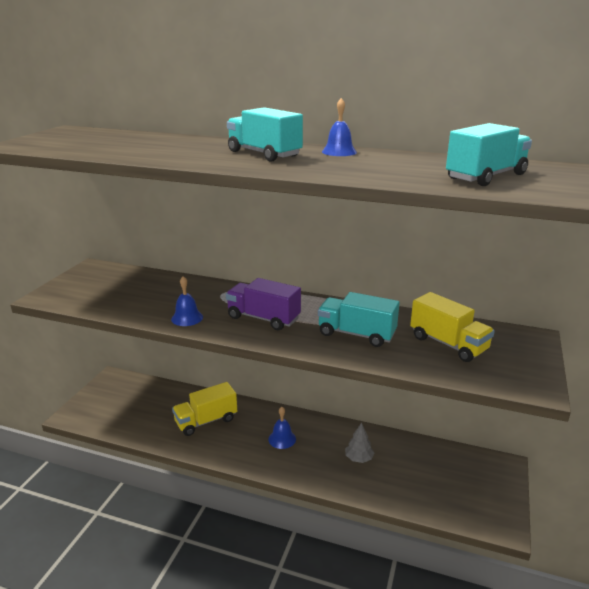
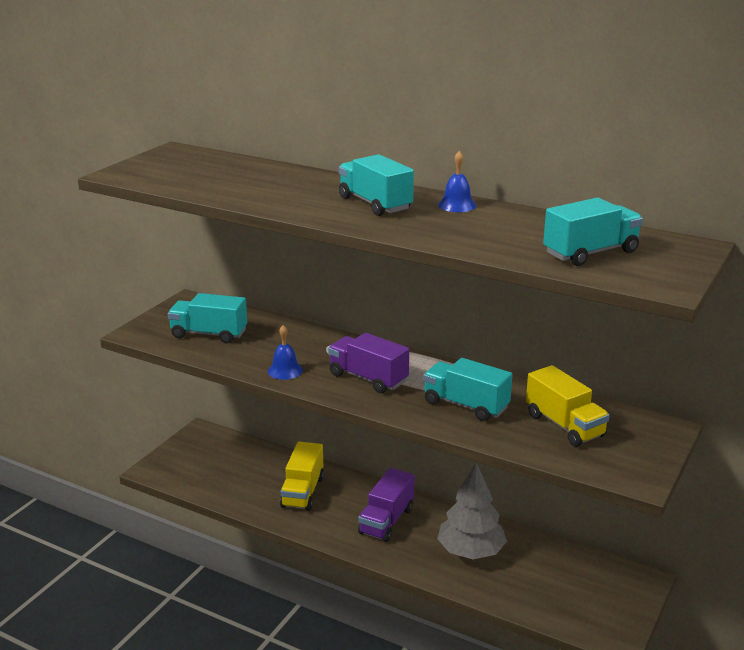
camera: 10 degrees right, 0 degrees up
(113, 292) = (209, 334): none -> turquoise truck
(206, 421) = (303, 492): yellow truck -> yellow truck turned 60 degrees counterclockwise
(282, 439) = (386, 521): blue bell -> purple truck
(359, 458) = (471, 551): grey tree -> grey tree, size x2.00

